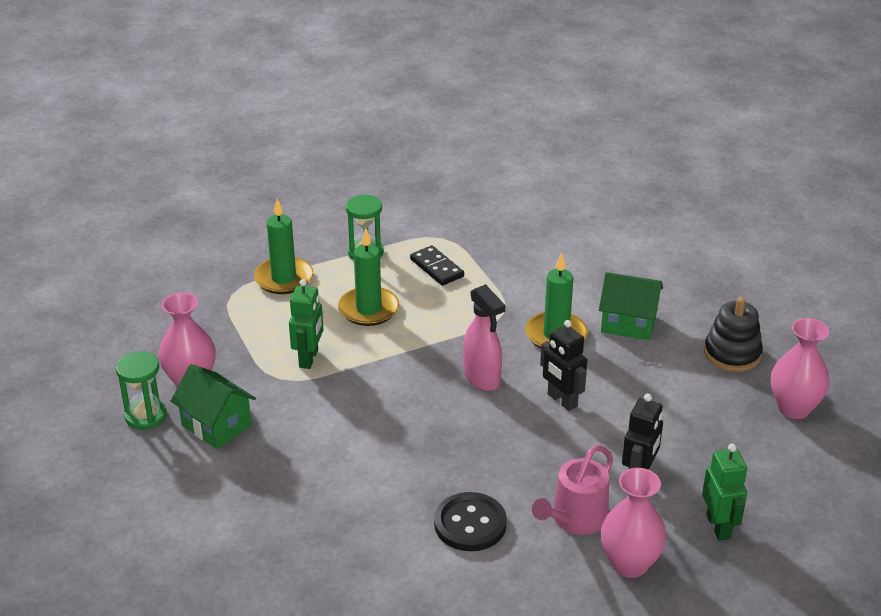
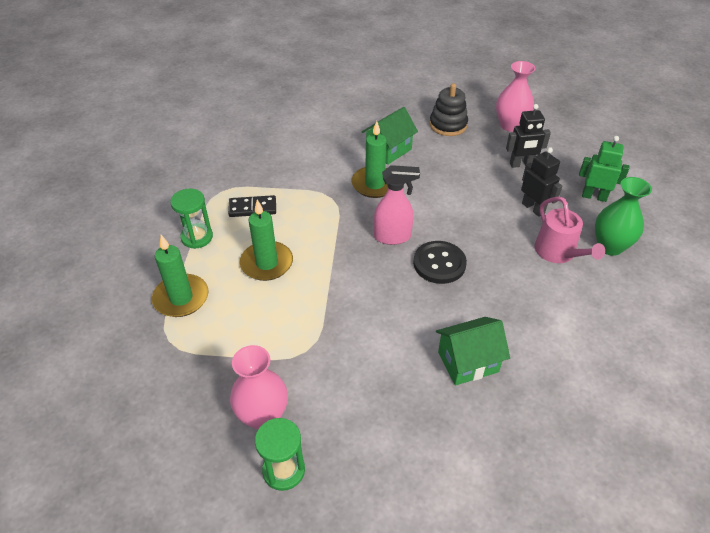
camera: 60 degrees left, 10 degrees up
(216, 425) = (334, 418): green house -> green house (468, 362)
(309, 358) = (296, 322): green robot -> none
(470, 524) = (538, 305): black button -> black button (439, 263)
(562, 400) = (442, 210): black robot -> black robot (521, 164)
(629, 564) = (610, 246): pink vase -> green vase

